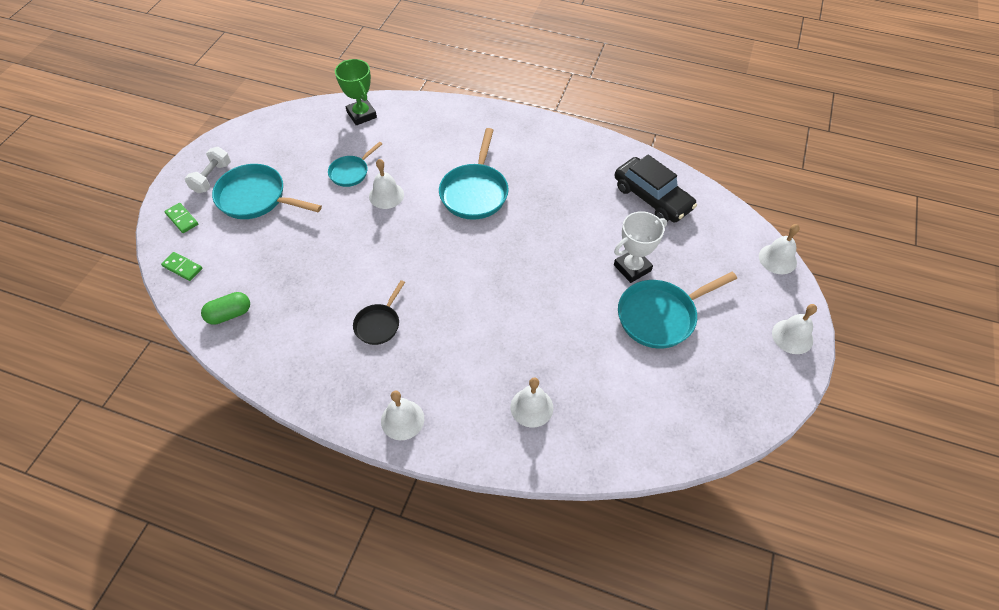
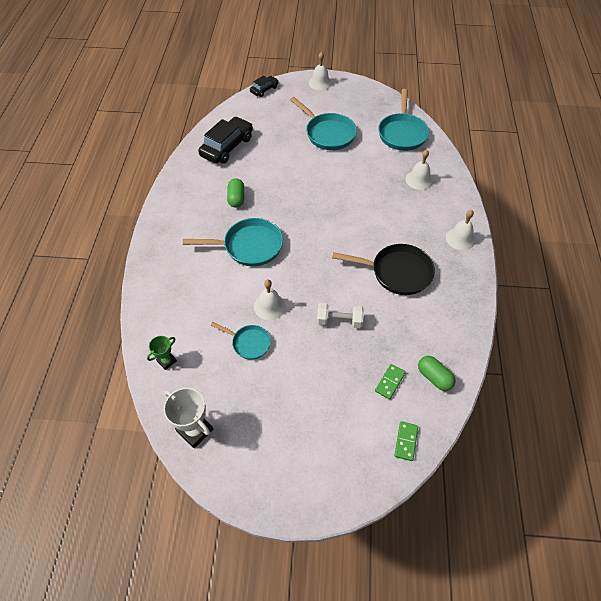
camera: 105 degrees left, 0 degrees up
(182, 219) = (351, 473): green domino -> green domino (389, 382)
(212, 178) = (289, 471): white dumbbell -> white dumbbell (339, 321)
(256, 198) = (303, 414): turquoise pan -> turquoise pan (402, 133)
(361, 115) = (166, 361): green trophy -> green trophy, size x0.59
(379, 324) = (397, 272): black pan -> black pan, size x1.71
(554, 193) = (236, 198): none -> green capsule
(632, 268) = (294, 149): white trophy -> white trophy (195, 430)
(777, 259) = (264, 89): white bell -> black car

